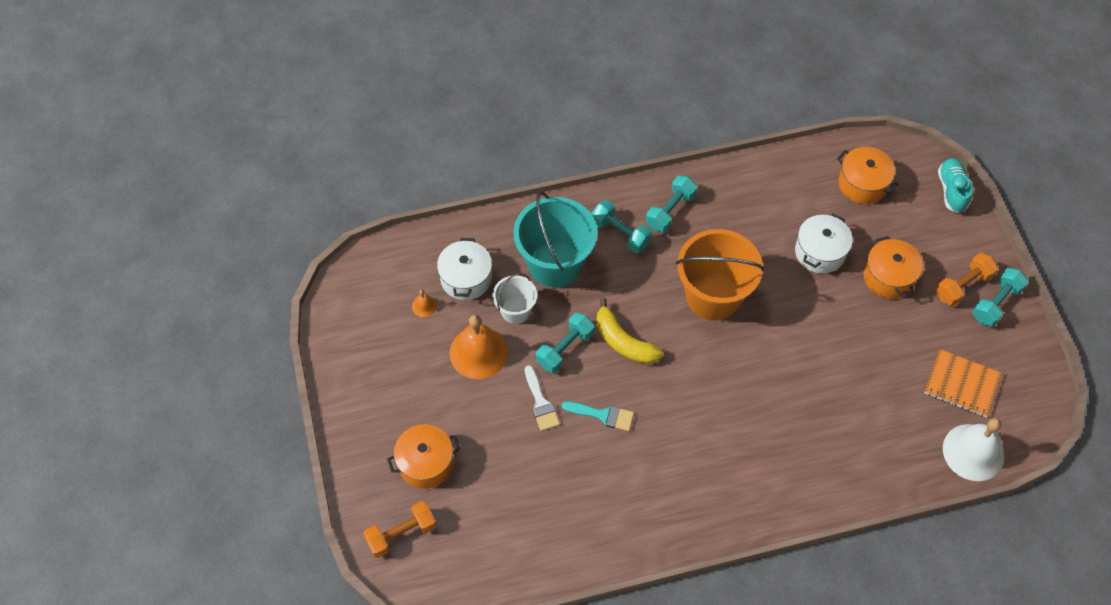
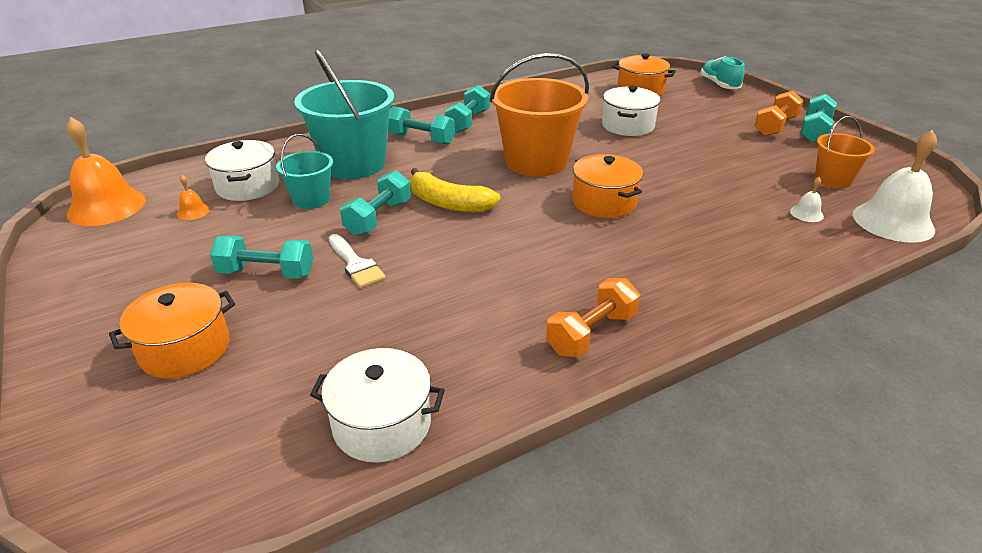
camera: 15 degrees left, 25 degrees down
(401, 534) = (133, 444): orange dumbbell -> orange dumbbell (591, 333)
(478, 352) = (266, 236): orange bell -> orange bell (106, 206)
(478, 398) = (266, 273): none -> turquoise dumbbell
(515, 310) = (311, 199): white bucket -> turquoise bucket
(538, 555) = (382, 424): none -> white pot
(603, 415) = (442, 262): turquoise brush -> none
(888, 277) = (703, 130): orange pot -> orange pot (604, 202)
(909, 425) = (806, 213): none -> white bell
(962, 384) = (833, 180): orange notebook -> orange bucket

